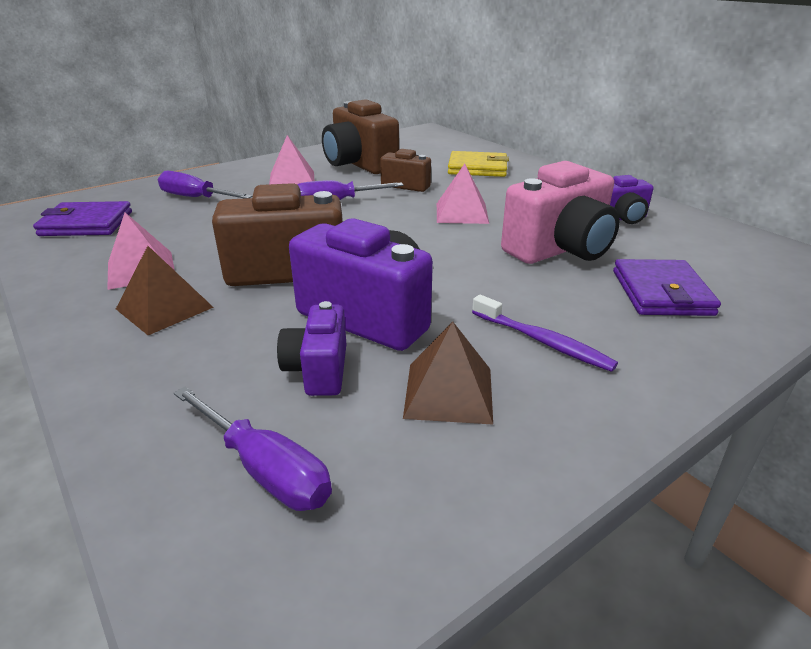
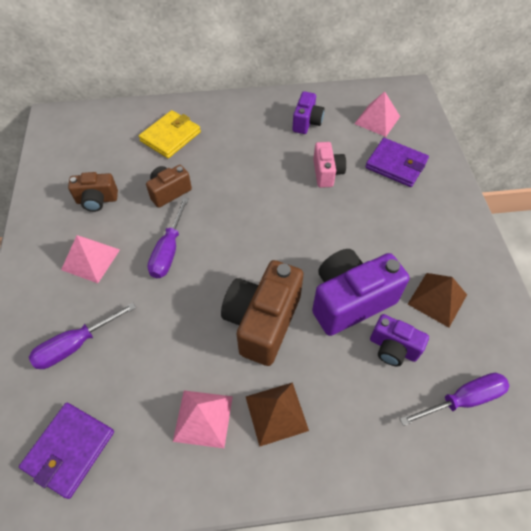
camera: 60 degrees left, 25 degrees up
(359, 164) = (97, 200): brown camera -> brown camera, size x0.56
(462, 213) = (243, 188): pink pyramid -> pink pyramid (377, 120)
(542, 341) = (414, 238): purple toothbrush -> none
(560, 250) = (327, 173): pink camera -> pink camera, size x0.56

